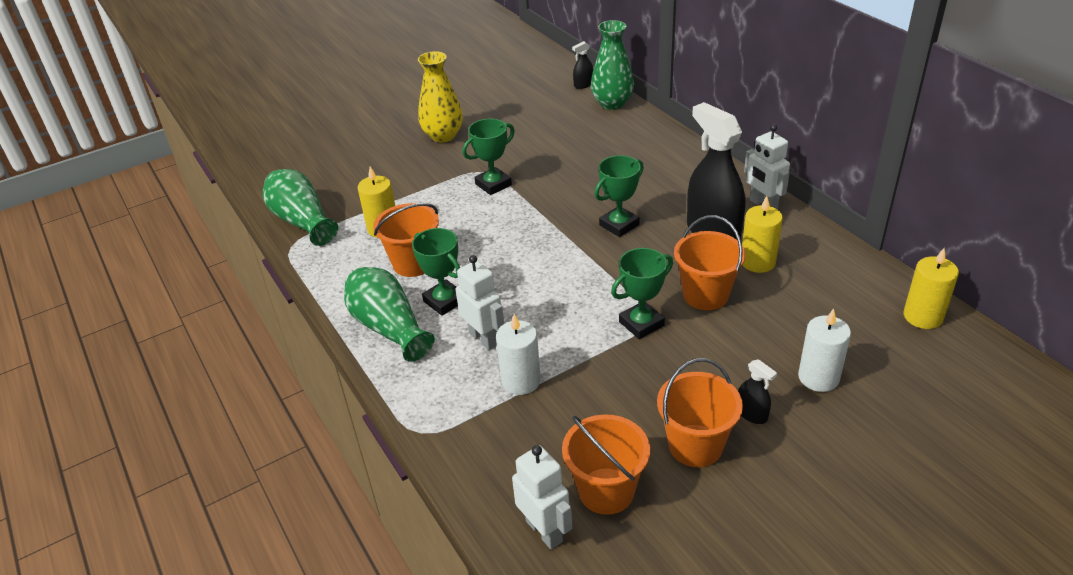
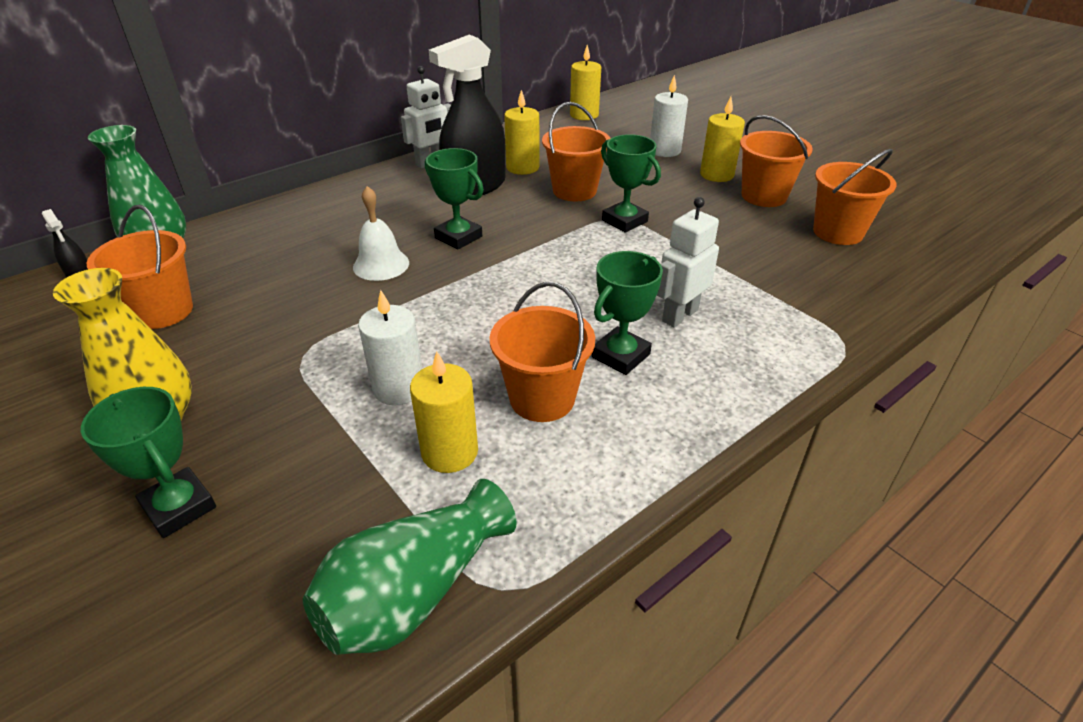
camera: 100 degrees left, 0 degrees up
(389, 327) = (687, 400): green vase -> none
(493, 184) = (345, 341): green trophy -> green trophy (179, 507)
(521, 381) = (734, 284): white candle -> white candle (399, 388)
(540, 118) = (163, 311): none -> orange bucket
(544, 531) = (901, 258): white robot -> none
(582, 191) = (381, 265): none -> white bell
(752, 414) = (716, 175): black spray bottle -> yellow candle

